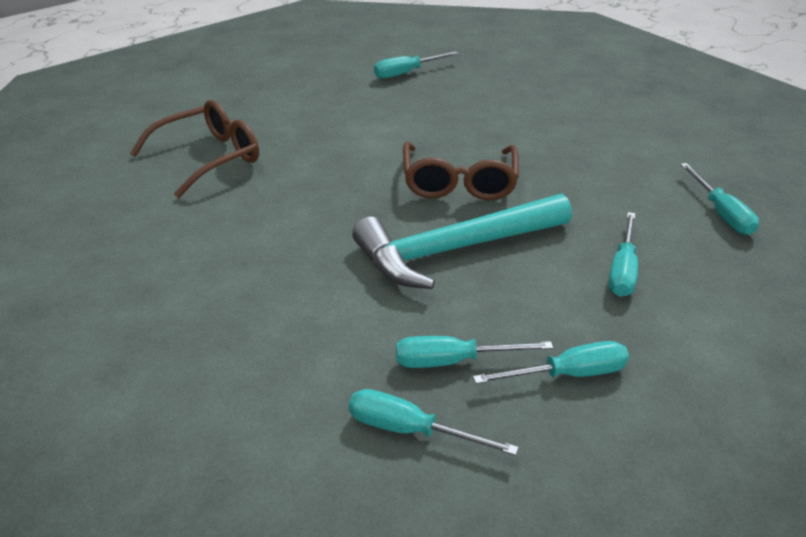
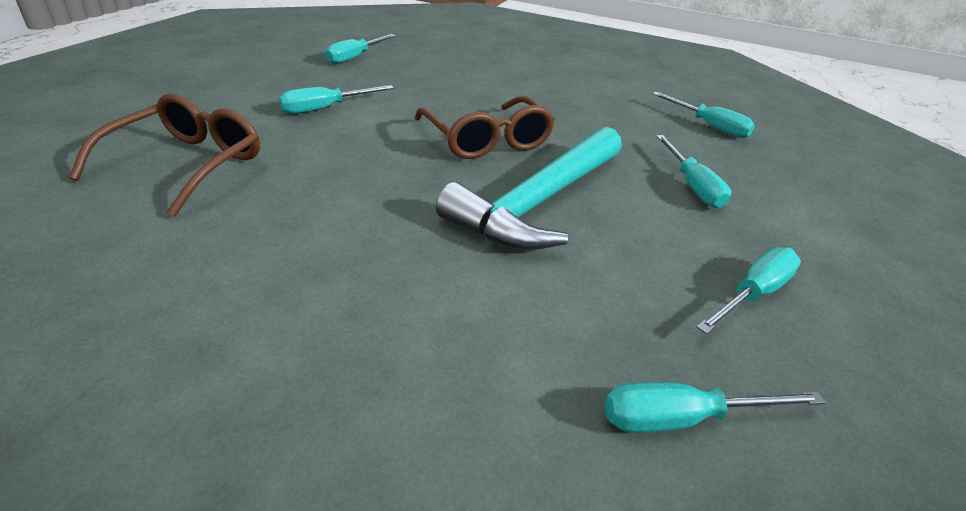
camera: 30 degrees left, 0 degrees up
(453, 361) = (645, 317): turquoise screwdriver -> turquoise screwdriver (325, 108)

